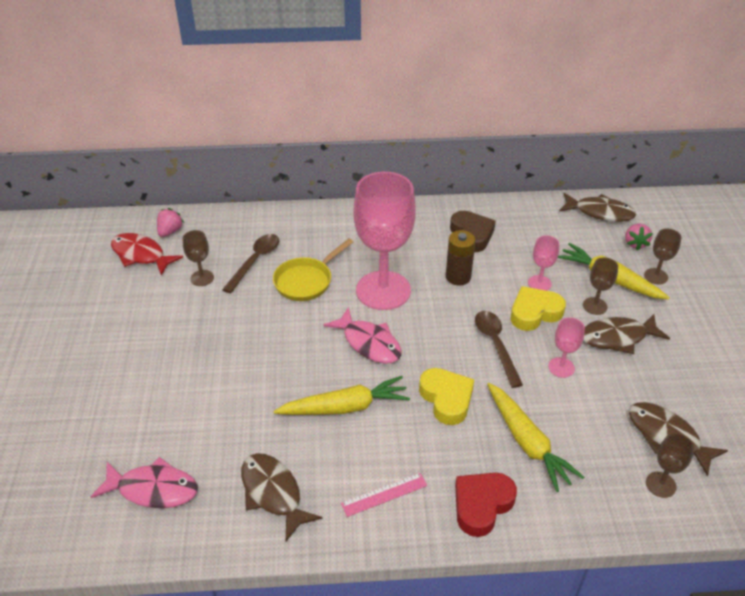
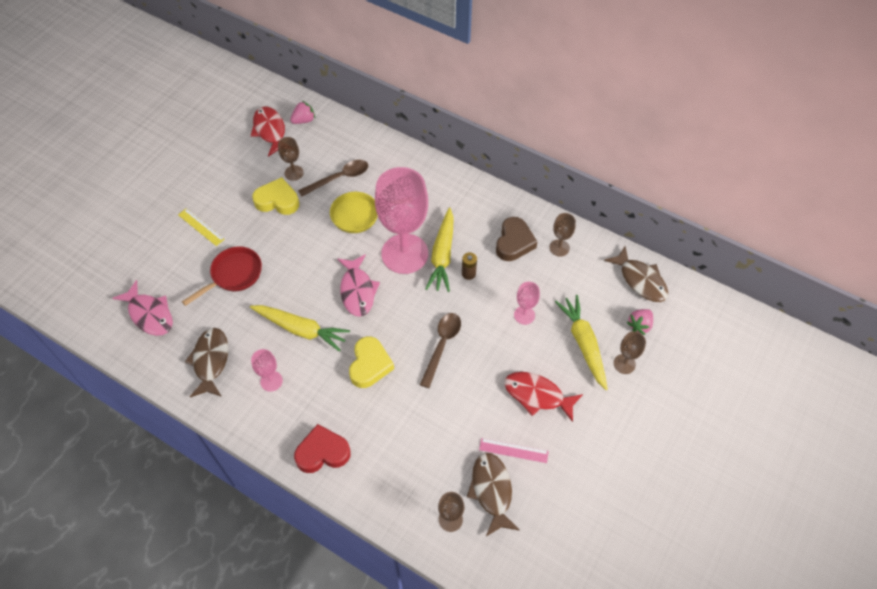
camera: 35 degrees right, 15 degrees up
(139, 373) = (201, 227): none -> yellow ruler
(221, 398) = (233, 275): none -> red pan
(384, 494) = (272, 405): pink ruler -> pink ruler (513, 450)
(458, 277) = (468, 273): brown battery -> brown battery, size x0.64
(527, 442) = (392, 430): yellow carrot -> yellow carrot (442, 255)
(534, 312) = (496, 337): yellow heart -> yellow heart (277, 200)
(561, 367) = (471, 392): pink goblet -> pink goblet (271, 381)
(595, 306) = (547, 359): brown goblet -> brown goblet (559, 248)
(617, 337) = (537, 395): brown fish -> red fish

